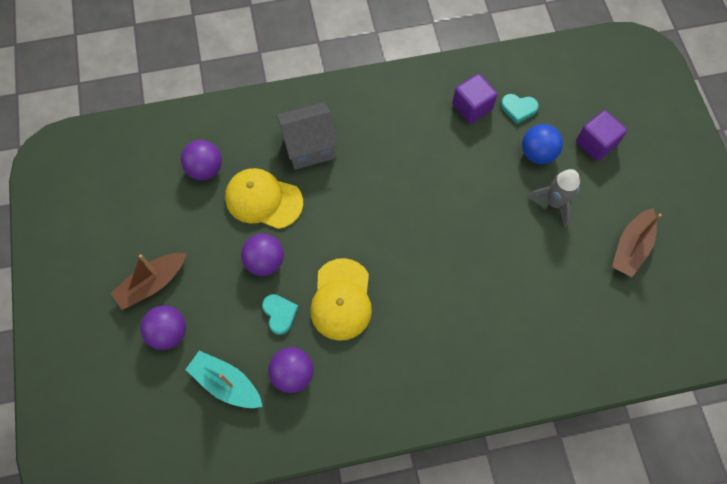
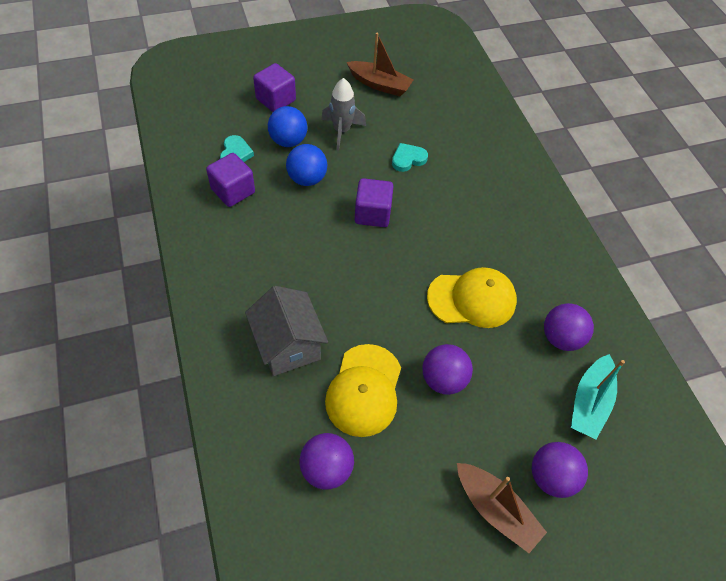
camera: 100 degrees left, 10 degrees down
(280, 314) = (500, 357): turquoise heart -> turquoise heart (408, 159)
(444, 223) = (372, 213): none -> purple cube
(488, 168) = (307, 179): none -> blue ball

